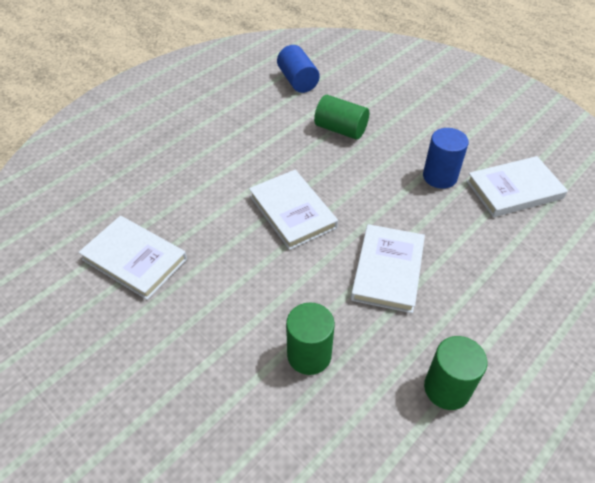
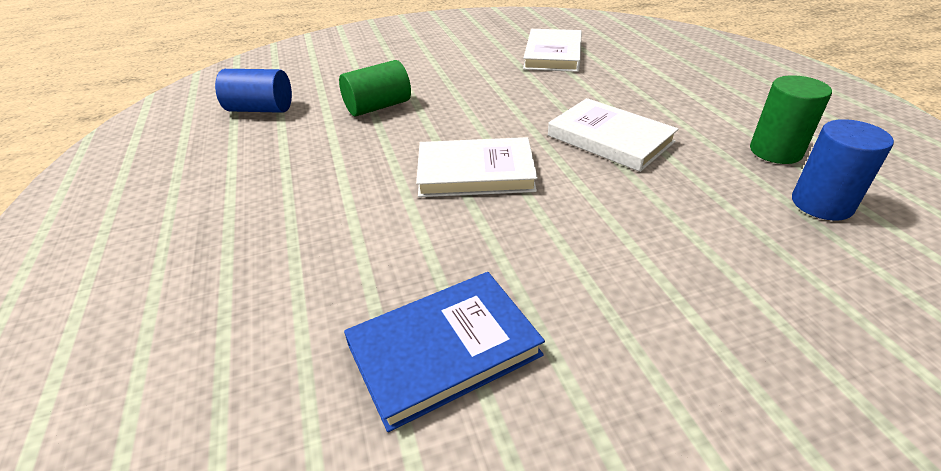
camera: 60 degrees left, 10 degrees down
(134, 259) = (444, 350): white book -> blue book
(309, 355) = (709, 222): green cylinder -> none
(439, 177) = (505, 78): blue cylinder -> blue cylinder (821, 204)

